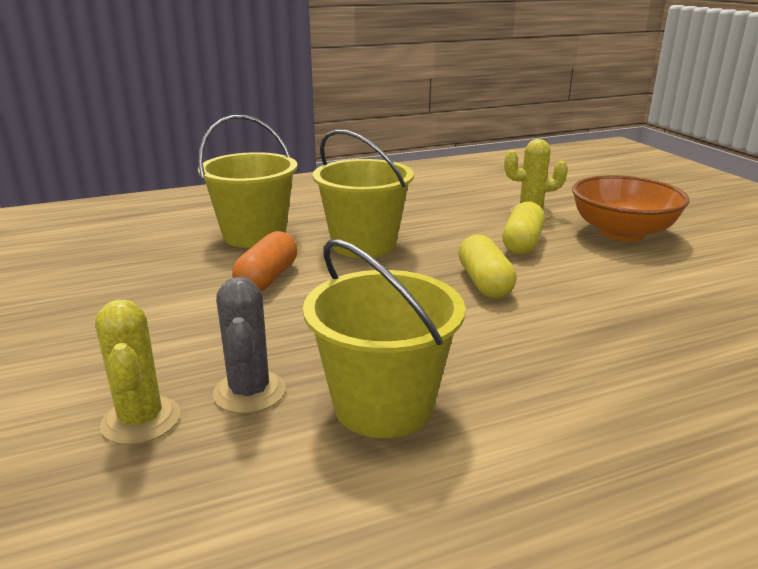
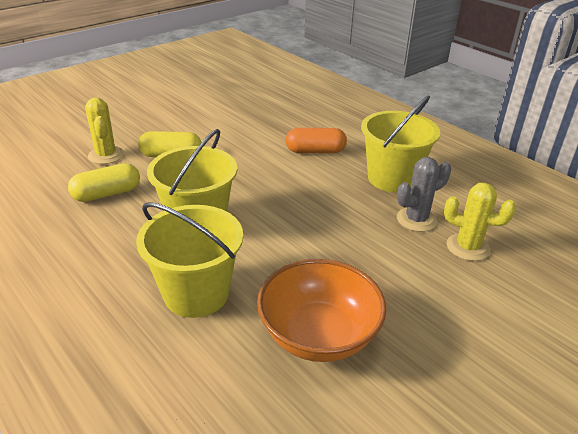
camera: 110 degrees left, 10 degrees up
(141, 420) = (467, 247): yellow cactus -> yellow cactus turned 60 degrees clockwise
(267, 278) = (283, 255): orange capsule -> orange capsule (315, 151)
(484, 283) = (243, 164): yellow capsule -> yellow capsule (107, 194)
(622, 233) = (141, 122): orange bowl -> orange bowl (318, 335)

